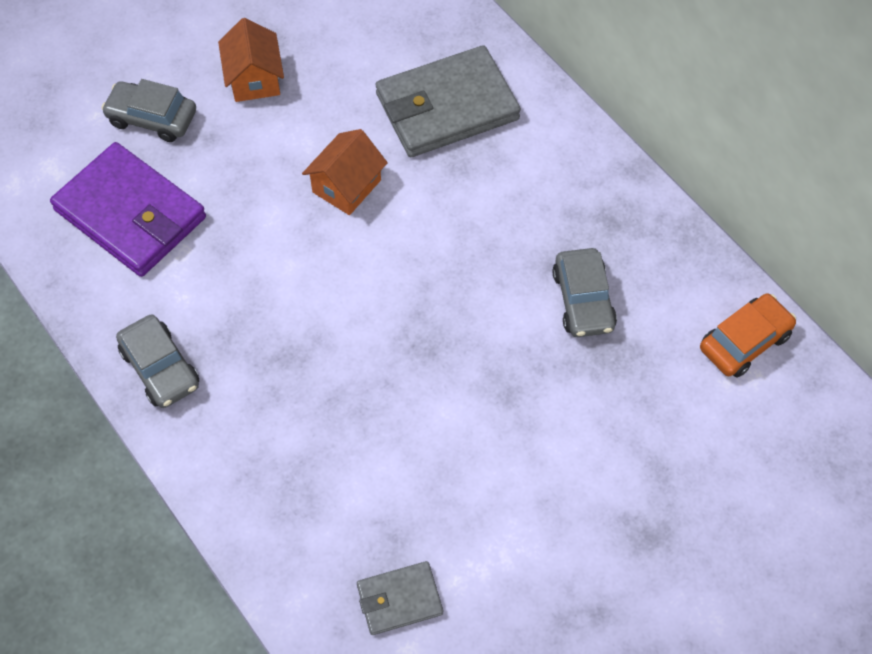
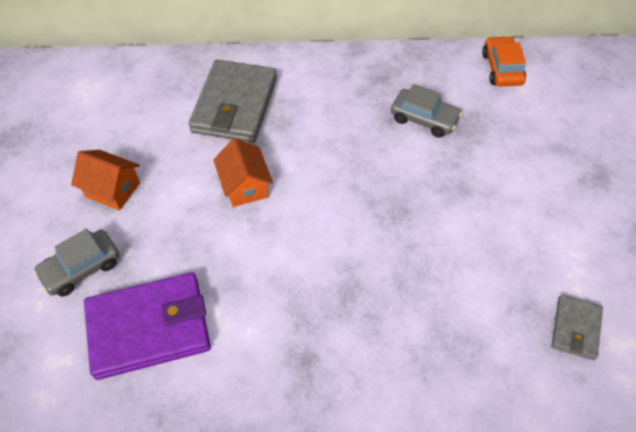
camera: 55 degrees left, 5 degrees down
(160, 368) = (296, 380): grey car -> none

